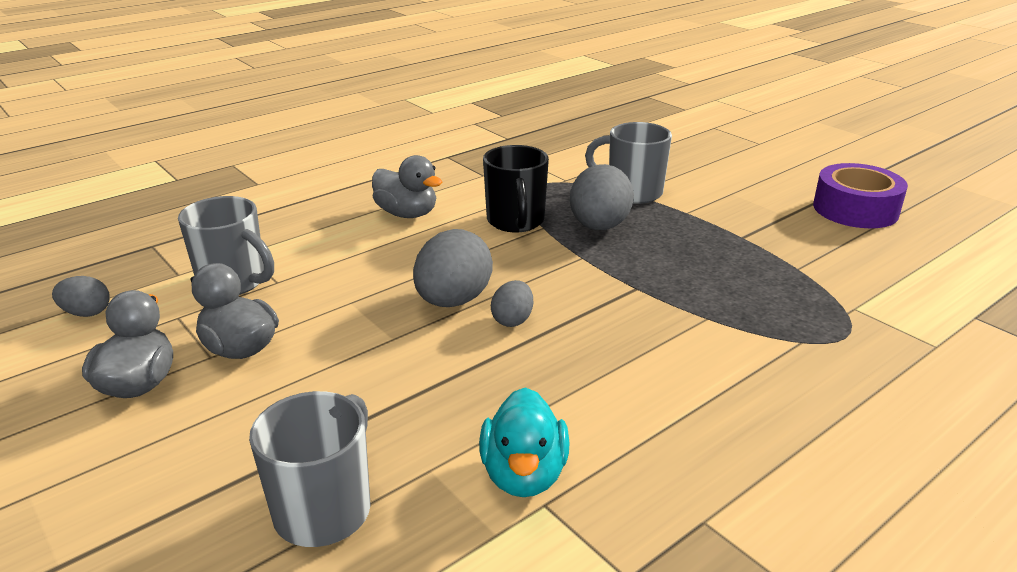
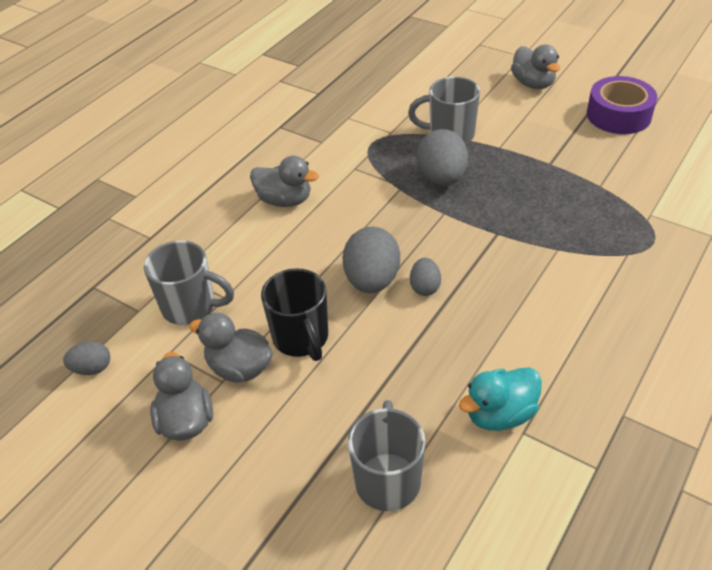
camera: 15 degrees left, 15 degrees up
(515, 222) = (376, 188): black mug -> black mug (301, 338)
(524, 474) = (499, 414): turquoise duck -> turquoise duck turned 75 degrees clockwise
(759, 167) = (533, 84): none -> grey duck

